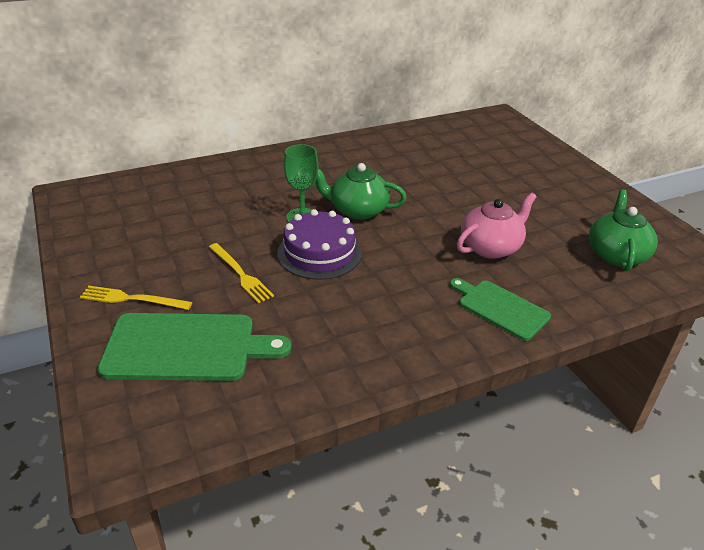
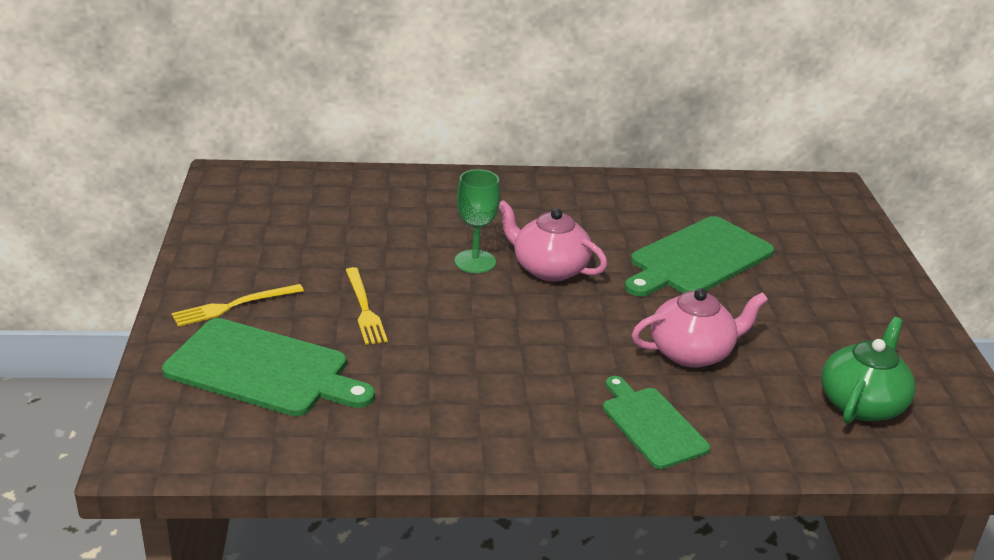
camera: 20 degrees right, 5 degrees down
(132, 299) = (234, 306): yellow fork -> yellow fork turned 60 degrees counterclockwise
(319, 253) = (469, 307): purple cake -> none
(357, 210) = (549, 269): green teapot -> pink teapot
(451, 180) = (698, 259): none -> green cutting board

